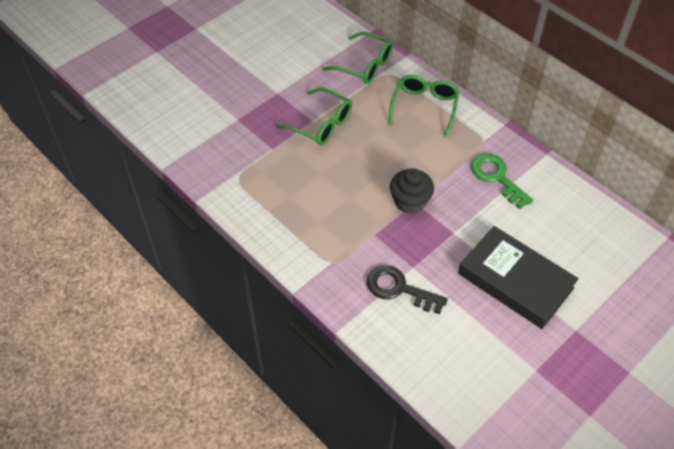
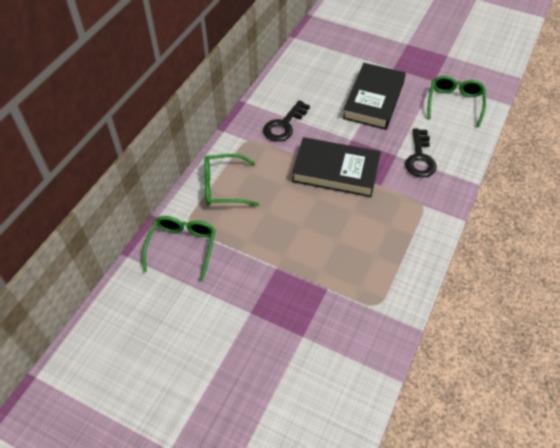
camera: 110 degrees left, 0 degrees up
(321, 124) = (278, 259): green glasses -> green glasses (454, 103)
(410, 201) = (335, 171): black cupcake -> black book
(497, 177) = (284, 125): green key -> black key

